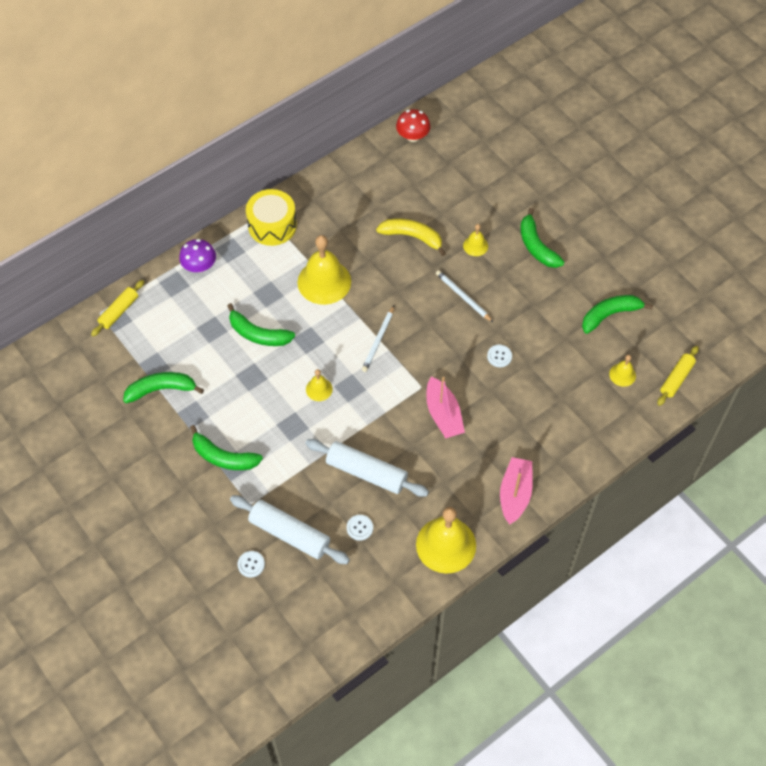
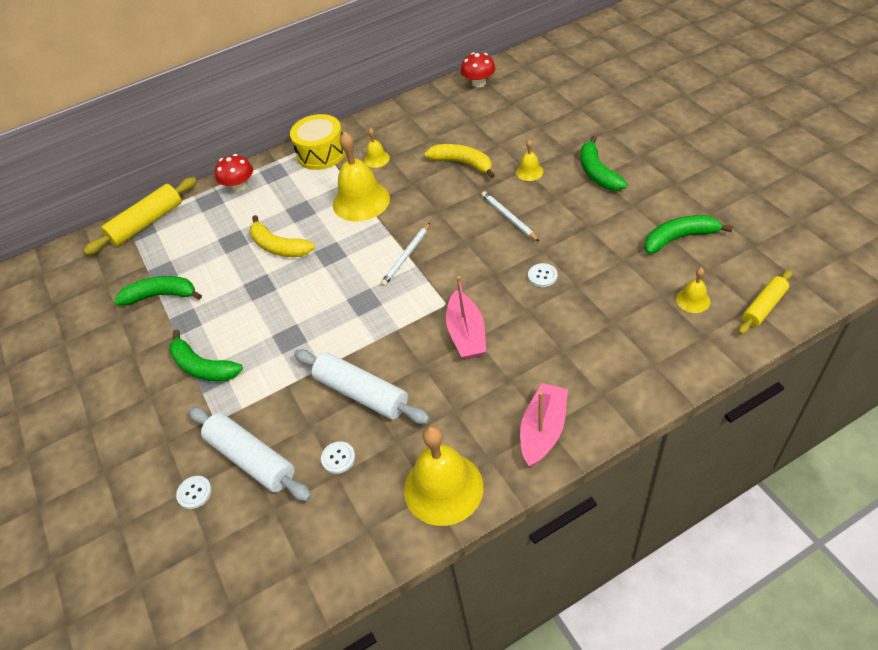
camera: 15 degrees right, 10 degrees down
(119, 311) = (146, 223): yellow rolling pin -> yellow rolling pin, size x1.60
(199, 266) = (239, 186): purple mushroom -> red mushroom
(258, 334) = (279, 247): green banana -> yellow banana
(319, 389) = (329, 302): yellow bell -> yellow bell (376, 159)

